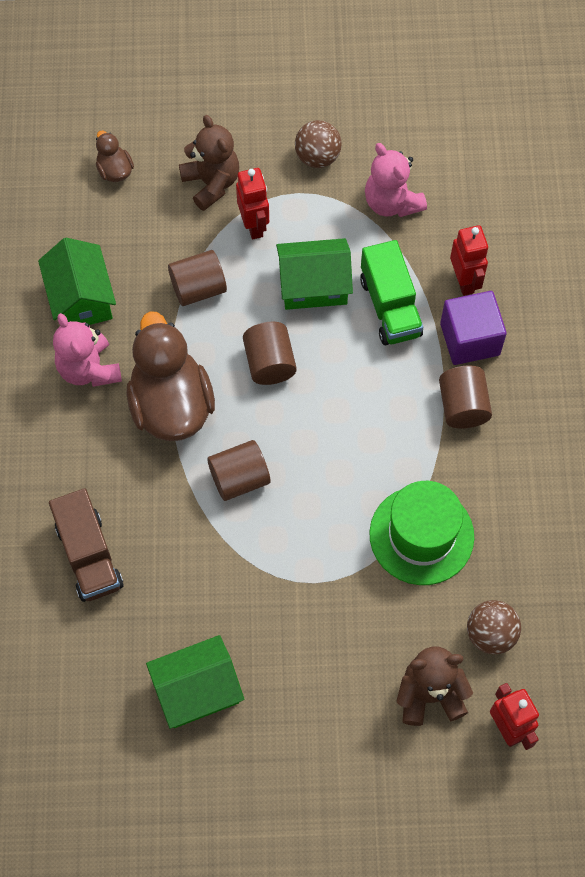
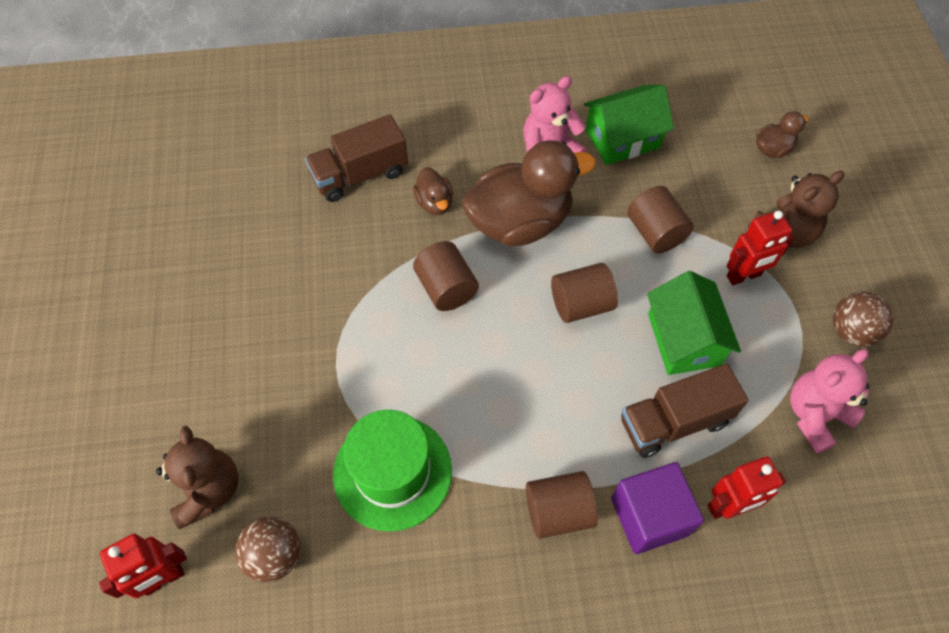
camera: 85 degrees right, 5 degrees down
(136, 483) = (434, 203): none -> brown duck
(197, 690) = (227, 272): green house -> none
(390, 307) = (674, 421): green truck -> brown truck

